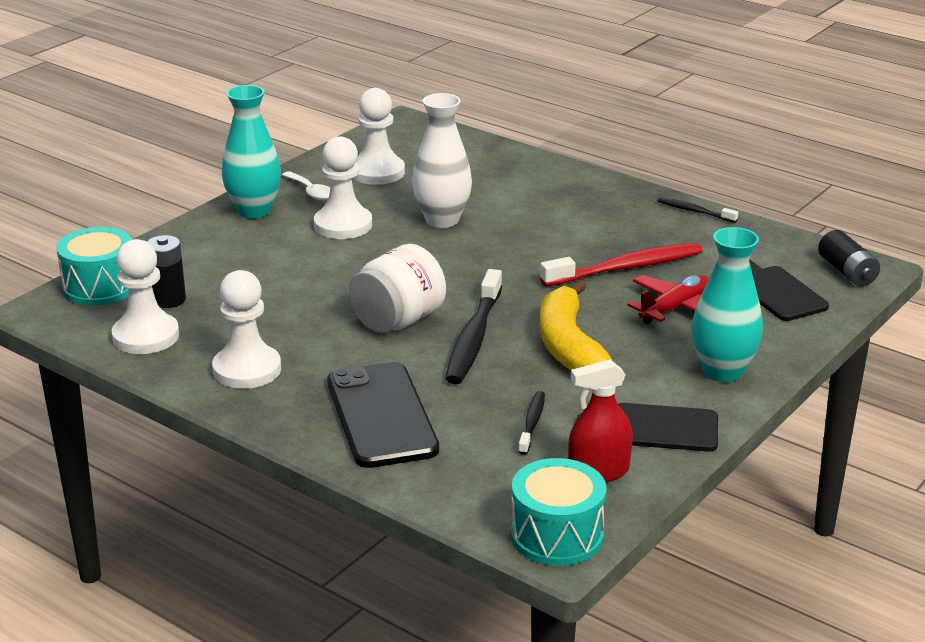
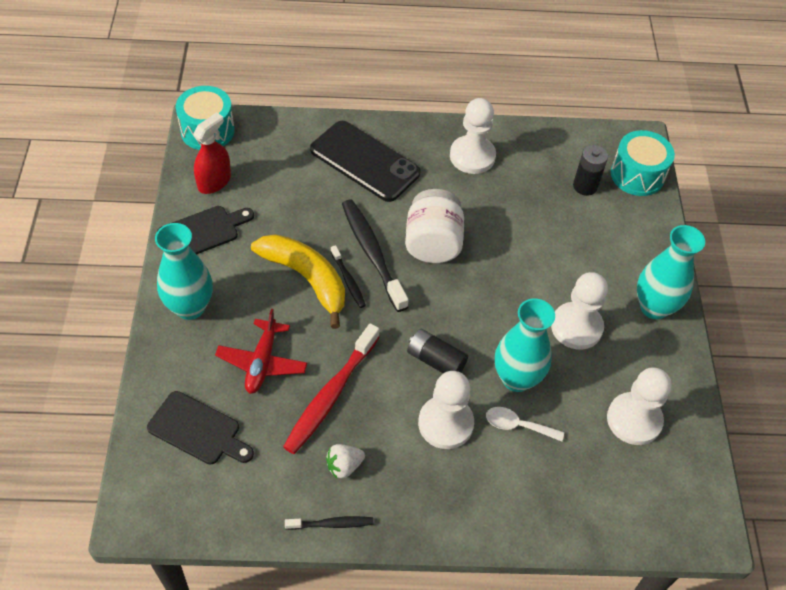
camera: 140 degrees right, 25 degrees up
(146, 336) = (556, 151): white pawn -> white pawn (445, 423)
(311, 191) = (648, 358): white spoon -> white spoon (517, 425)
(442, 220) = (516, 378): white vase -> turquoise vase
(532, 423) = (277, 198): black toothbrush -> black toothbrush (348, 280)
(655, 231) = (344, 466): none -> white strawberry
(847, 272) = (152, 497): black battery -> black battery (436, 360)

